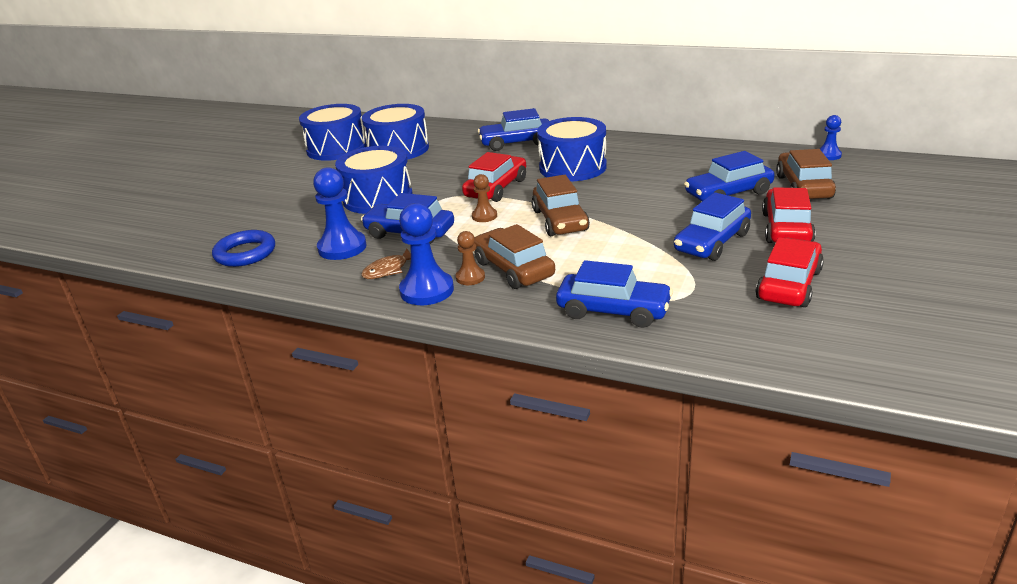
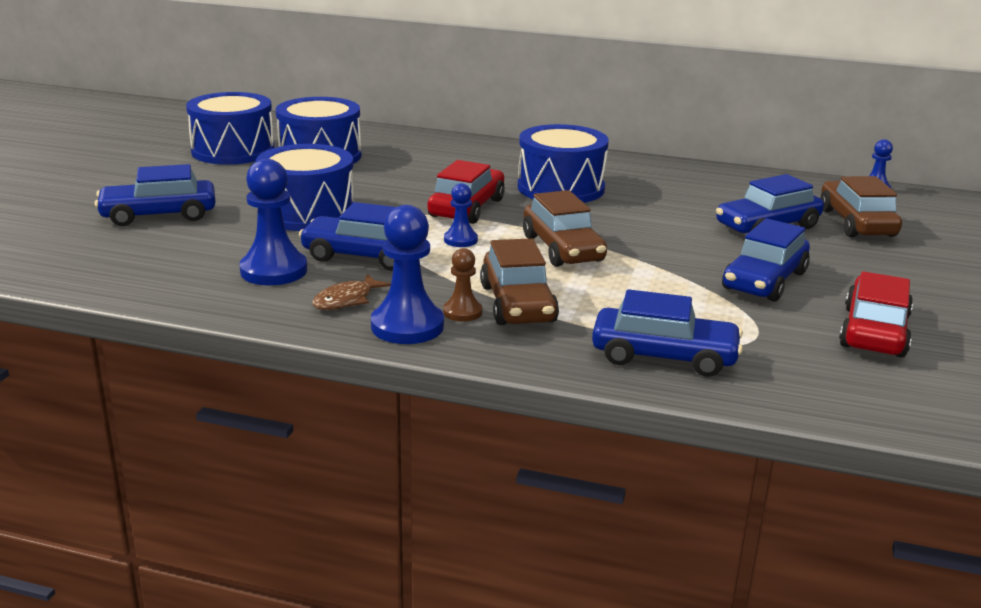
camera: 10 degrees left, 5 degrees down
(245, 253) = (134, 273): blue ring -> none
(484, 216) = (460, 240): brown pawn -> blue pawn
(513, 269) = (518, 304): brown car -> brown car turned 150 degrees counterclockwise
(516, 143) = (478, 156): blue car -> blue car (159, 215)
(786, 228) = (850, 268): red car -> none

